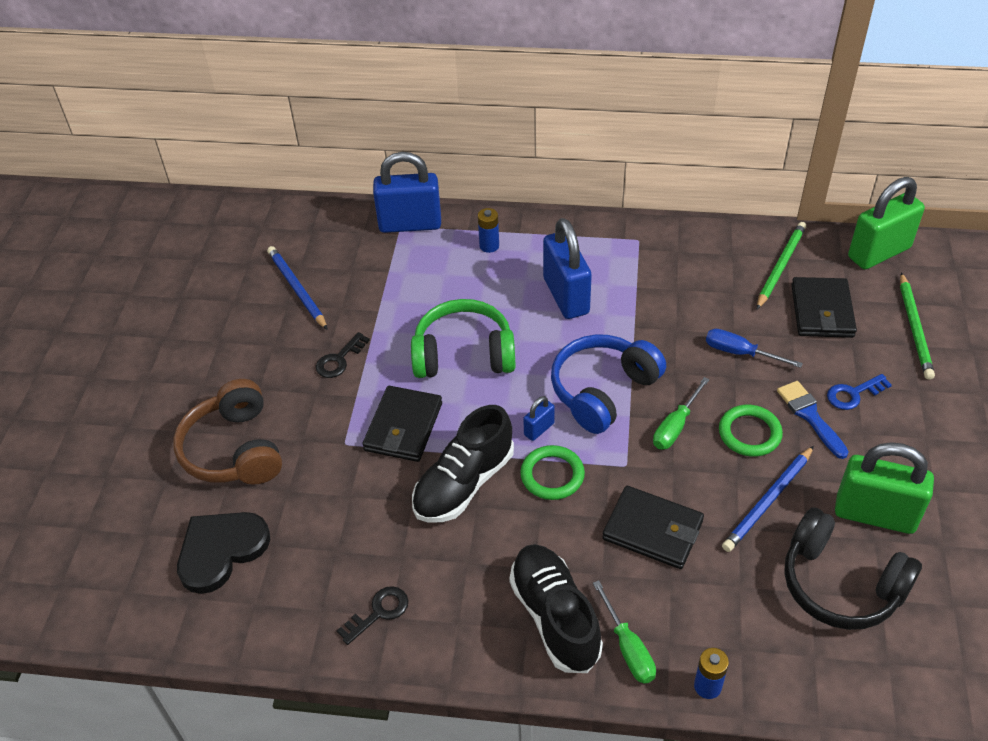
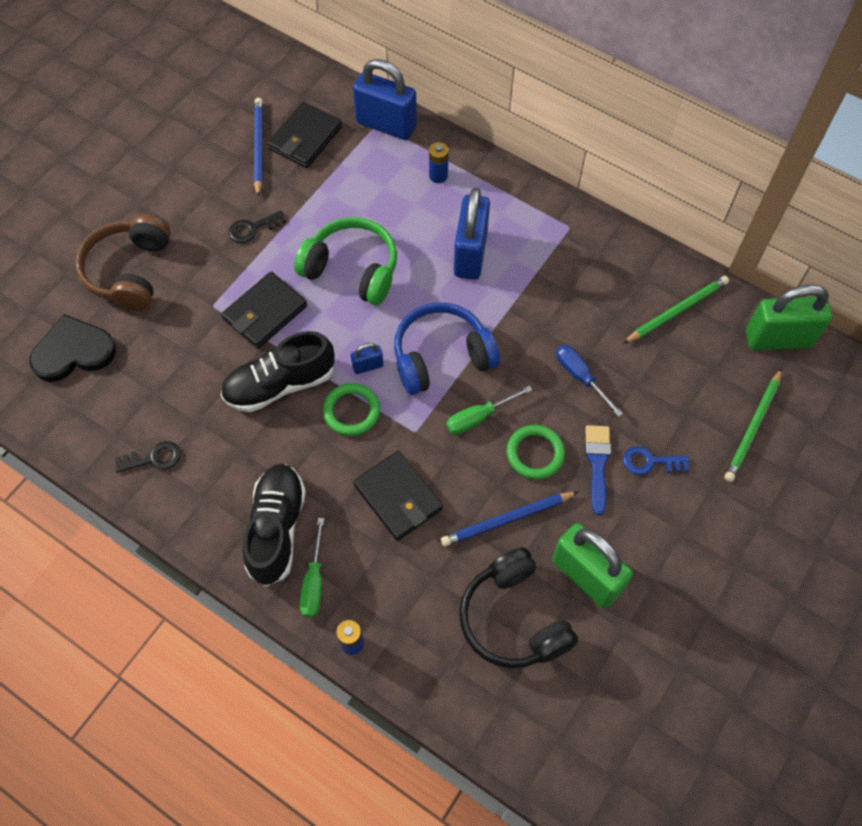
camera: 25 degrees right, 15 degrees up
(822, 311) = (682, 371): black wallet -> black wallet (305, 138)

